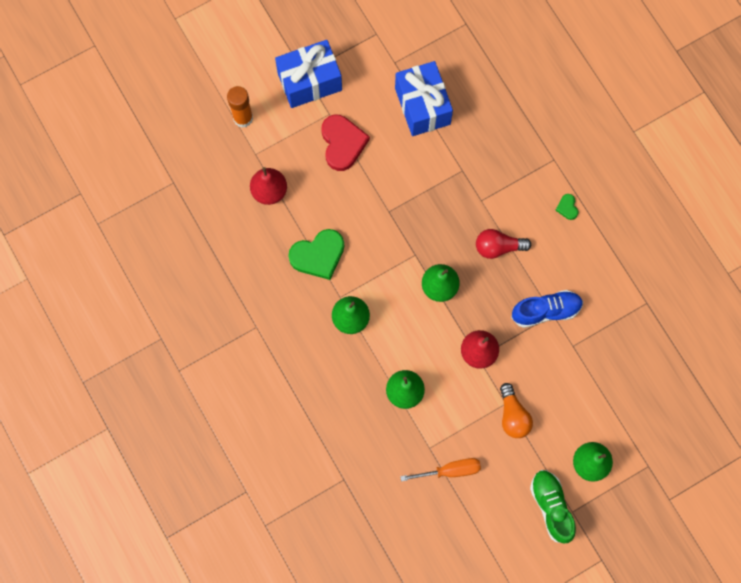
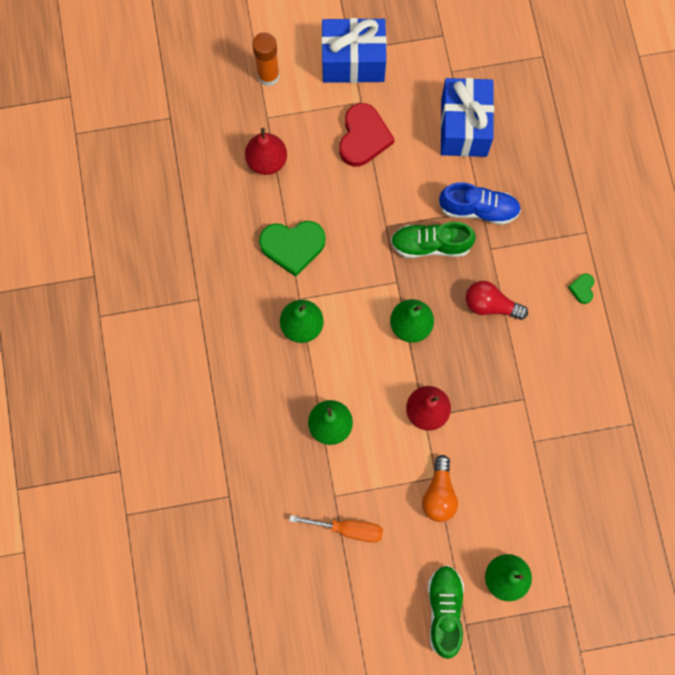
camera: 20 degrees right, 0 degrees up
(431, 214) = (430, 245): none -> green shoe
(546, 311) = (517, 393): blue shoe -> blue shoe (478, 209)

